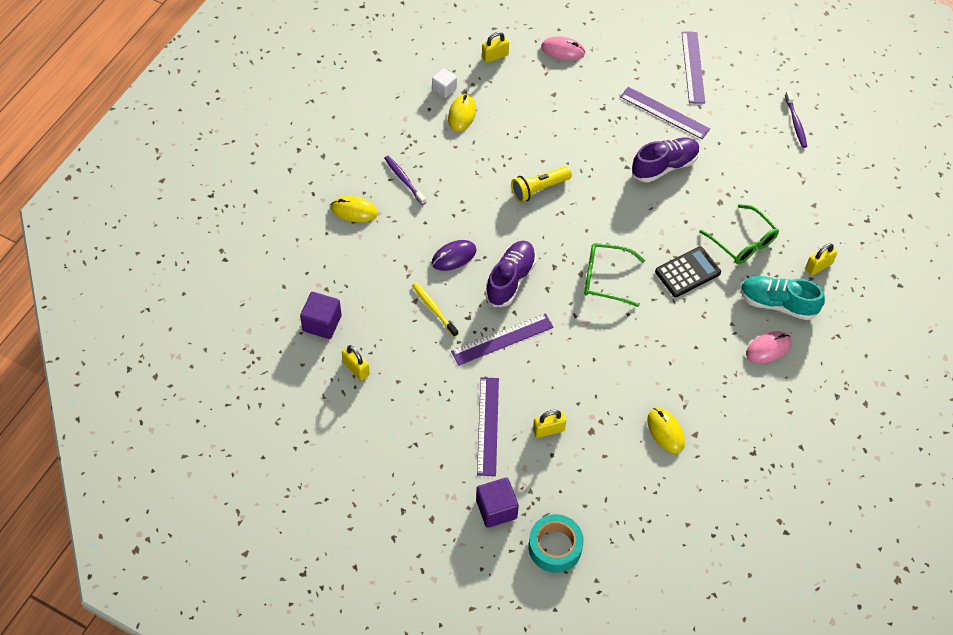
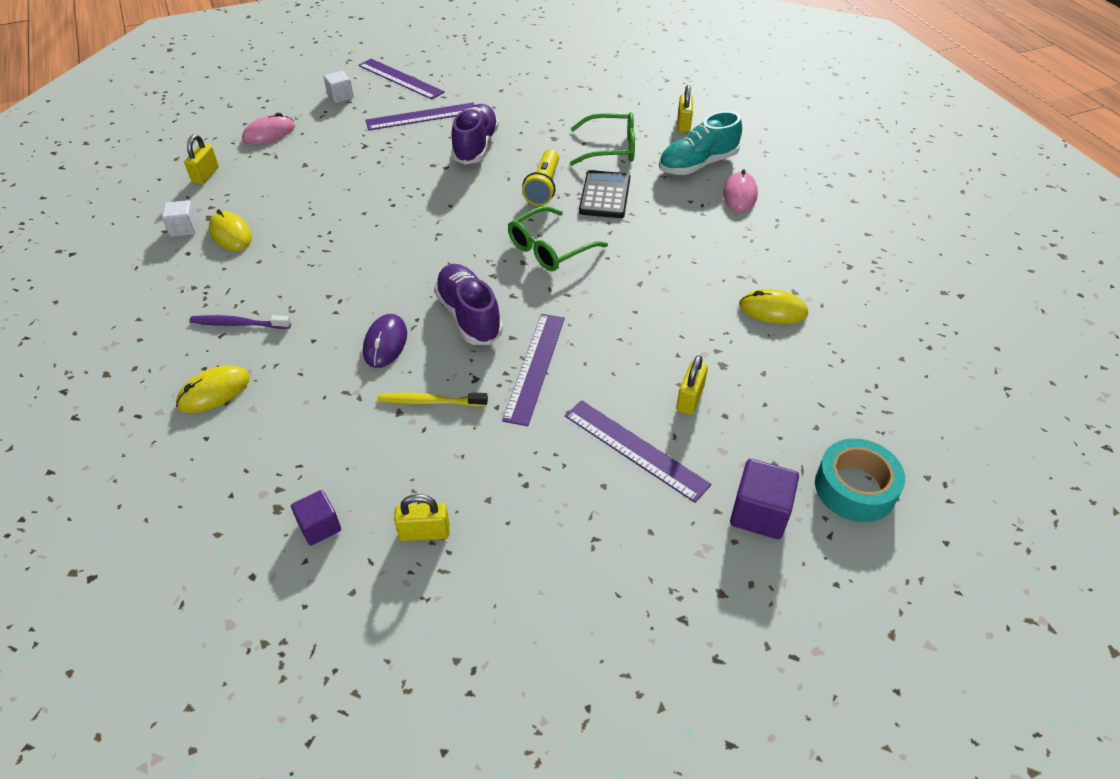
camera: 50 degrees left, 10 degrees down
(322, 323) = (319, 527): purple cube -> purple cube, size x0.65
(539, 189) = (391, 233): yellow flashlight -> yellow flashlight (543, 187)
(638, 52) = (340, 96): none -> white cube
(795, 123) = (529, 62): purple toothbrush -> none

